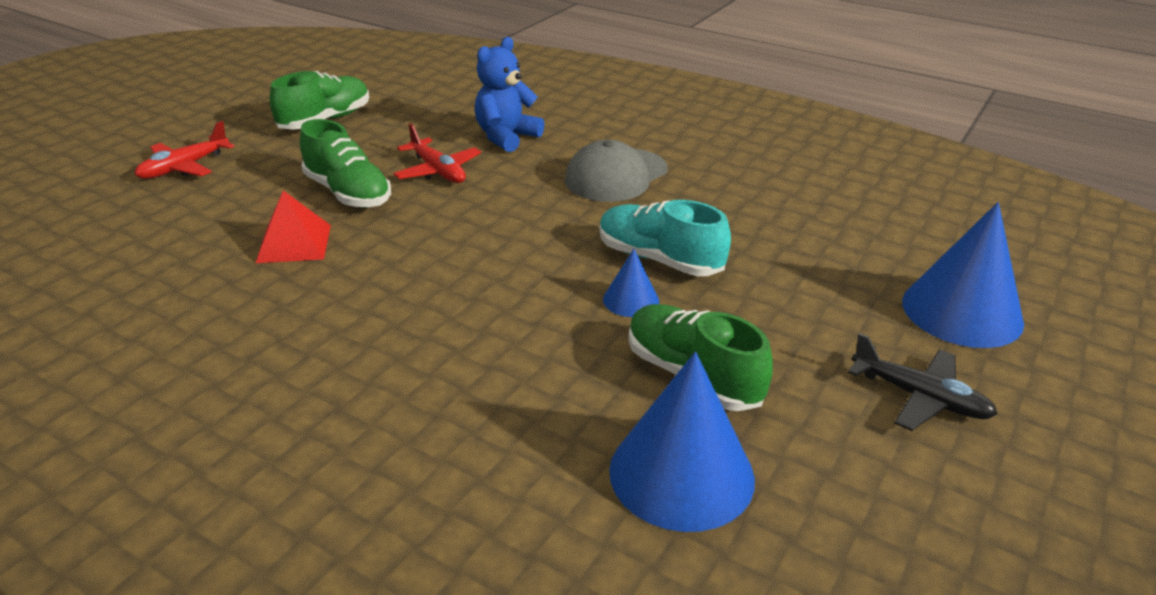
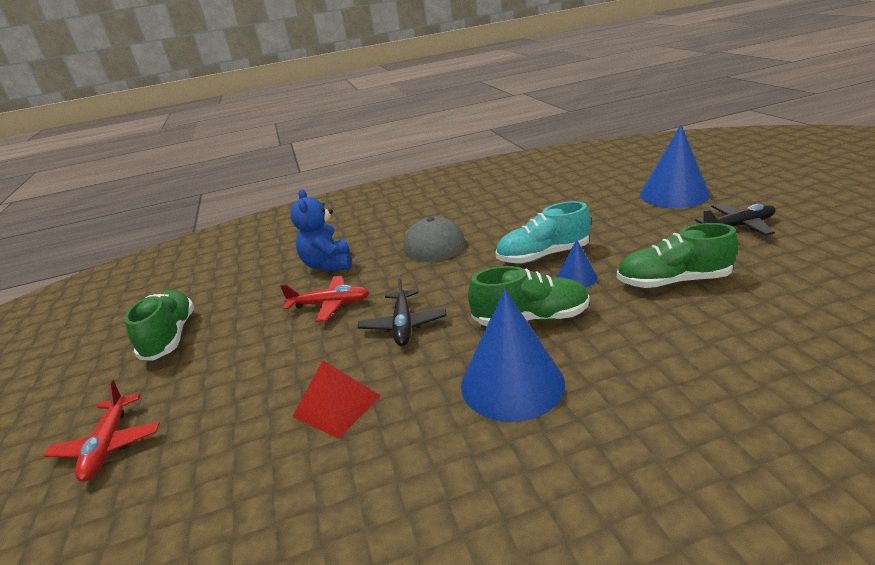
camera: 45 degrees left, 5 degrees down
(348, 193) = (300, 355): green shoe -> green shoe (530, 318)
(438, 226) = (403, 325): none -> black plane
(681, 474) = (767, 314): blue cone -> blue cone (512, 383)

